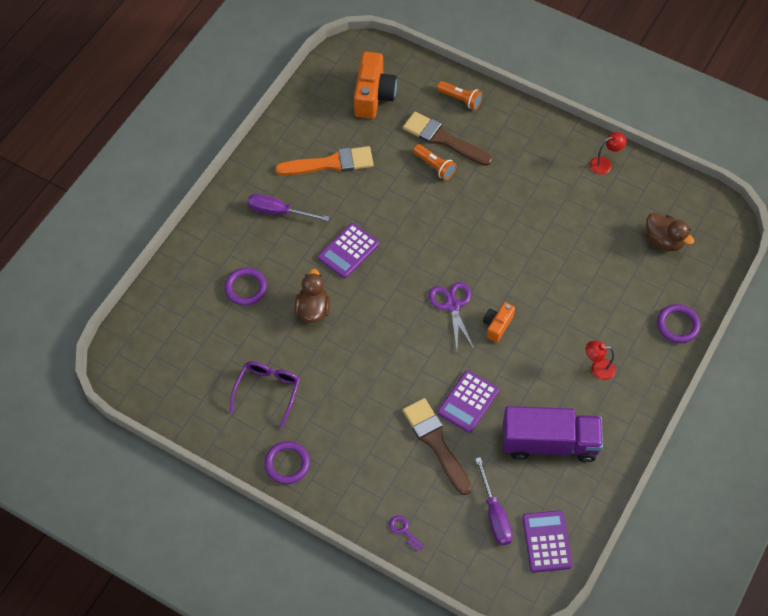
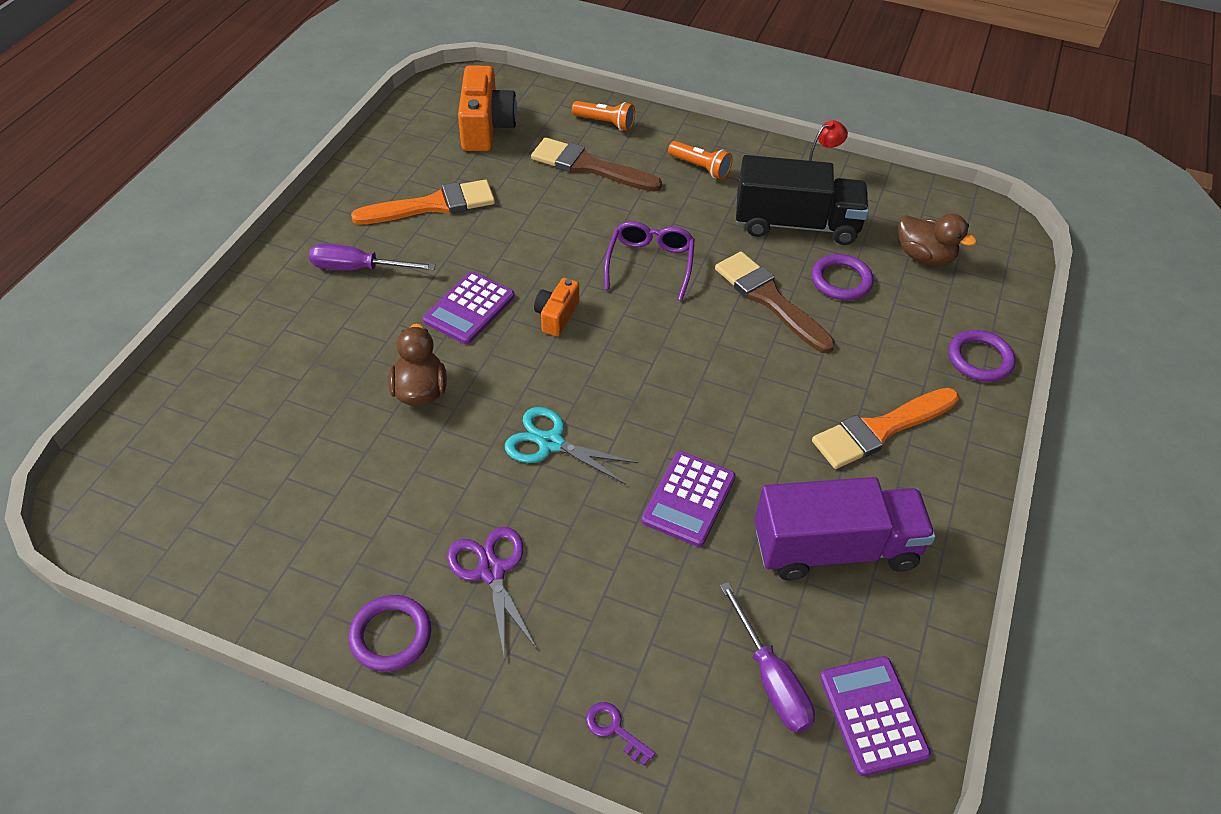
camera: 10 degrees left, 10 degrees down
(246, 288) = (310, 372): purple ring -> purple ring (841, 280)
(267, 391) = (351, 519): purple glasses -> purple glasses (650, 263)
(390, 355) = (550, 443): none -> turquoise scissors
(434, 166) = (582, 197): orange flashlight -> orange flashlight (700, 168)
(436, 442) = (647, 568): brown brush -> brown brush (769, 299)
(452, 305) = (638, 365): purple scissors -> purple scissors (491, 571)
(497, 325) = (712, 385): orange camera -> orange camera (556, 316)
(580, 204) = (796, 224): none -> black truck
(597, 369) = (880, 429): red lamp -> orange brush

